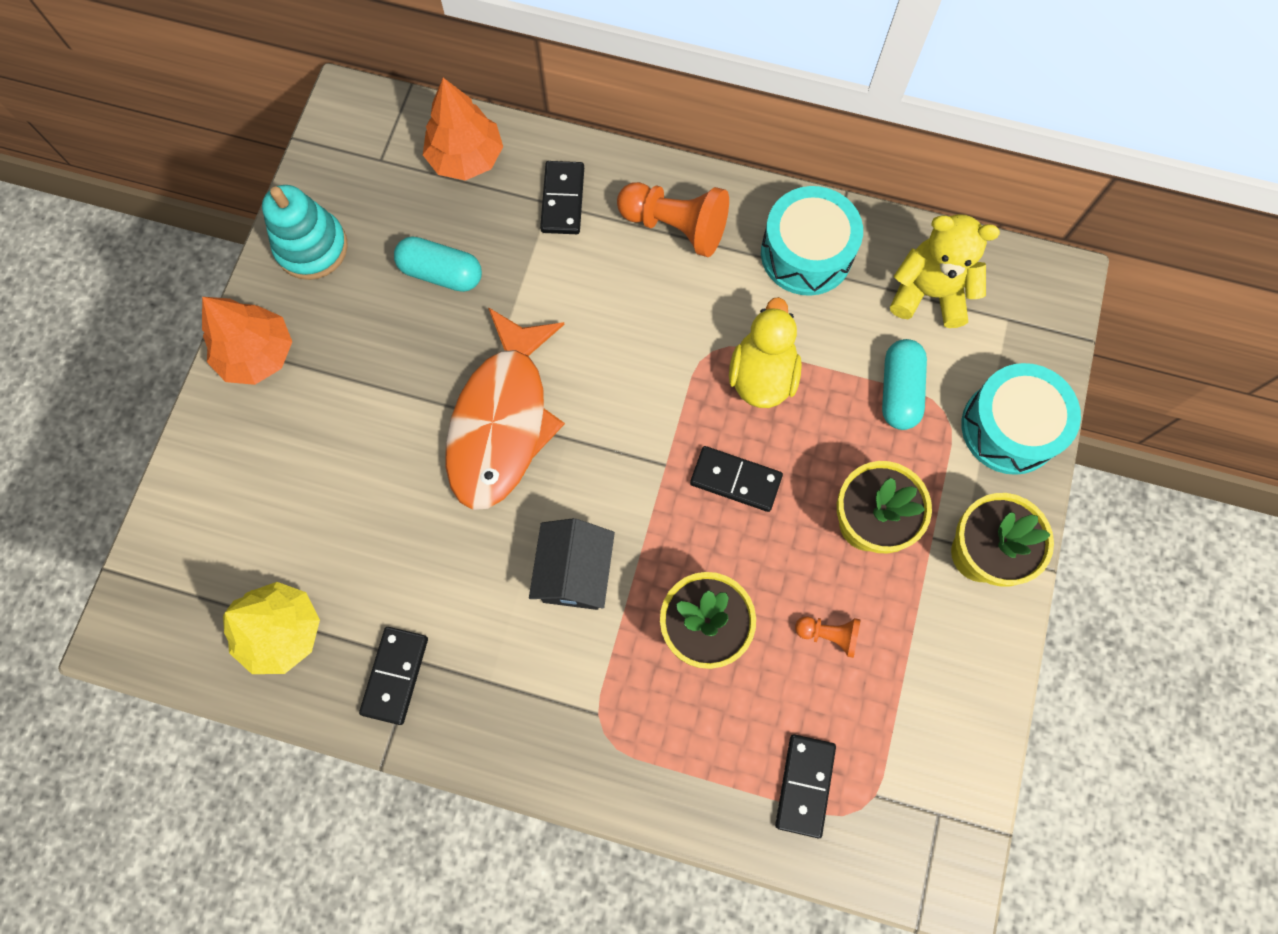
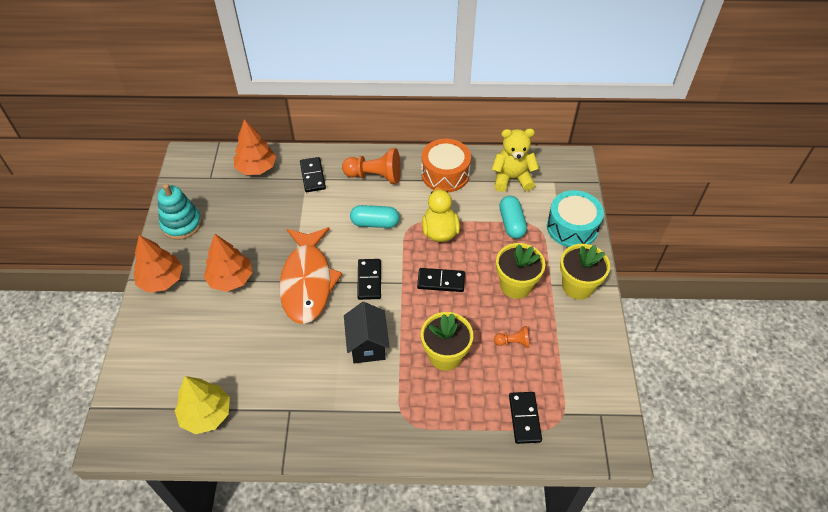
camera: 15 degrees left, 20 degrees down
(373, 381) = (231, 279): none -> orange tree
(395, 675) = (278, 420): black domino -> black domino (369, 280)
(441, 273) = (256, 221): turquoise capsule -> turquoise capsule (375, 223)
(806, 253) = (445, 174): turquoise drum -> orange drum

